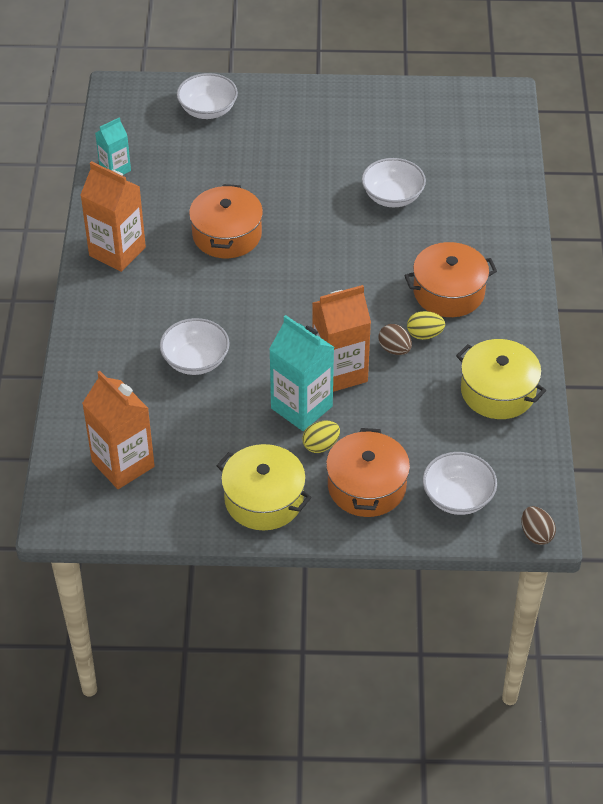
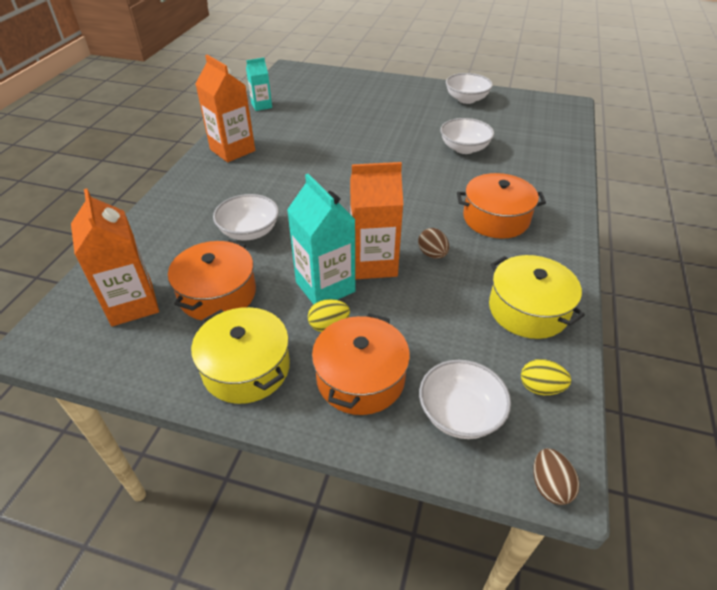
camera: 15 degrees right, 5 degrees down
(208, 110) = (344, 85): white bowl -> white bowl (466, 99)
(227, 234) = (322, 152): orange pot -> orange pot (217, 294)
(424, 334) = (464, 247): yellow egg -> yellow egg (540, 388)

